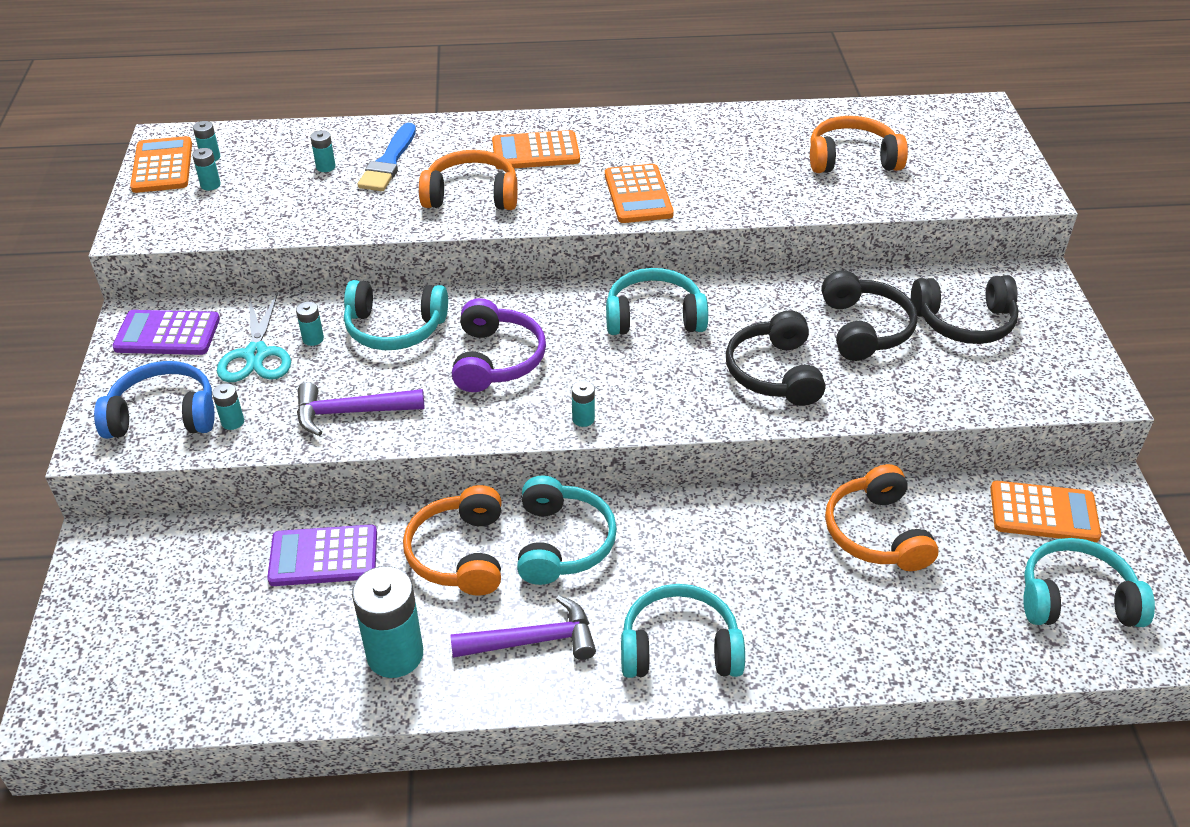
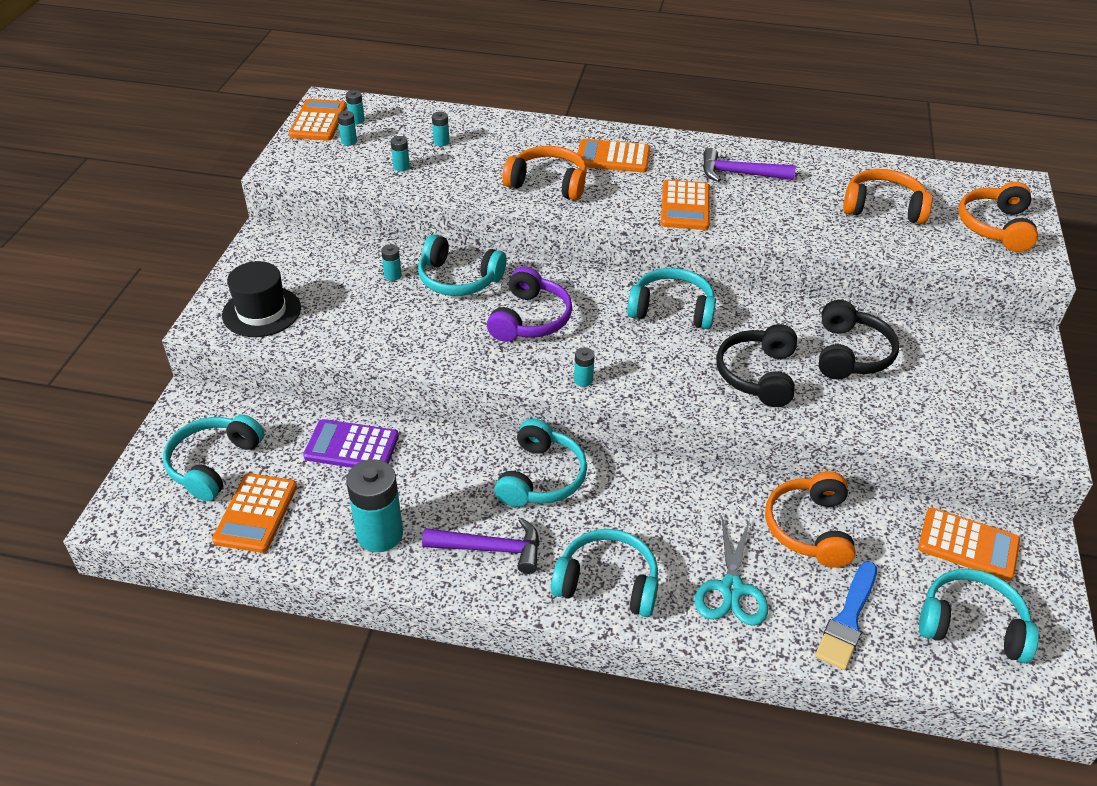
camera: 15 degrees right, 0 degrees up
(156, 617) = (213, 464): none -> turquoise headphones
(163, 415) = (261, 312): blue headphones -> black hat
(167, 334) = (286, 251): purple calculator -> none
(232, 665) = (256, 513): none -> orange calculator
(233, 422) = (310, 327): turquoise battery -> turquoise battery (401, 167)
(256, 354) = (346, 279): turquoise scissors -> turquoise scissors (731, 589)
(351, 412) = (402, 338): purple hammer -> purple hammer (739, 174)
(389, 162) = (492, 146): blue brush -> blue brush (848, 619)
(459, 553) = (456, 467): orange headphones -> orange headphones (995, 227)
(964, 322) = (944, 365): black headphones -> none

